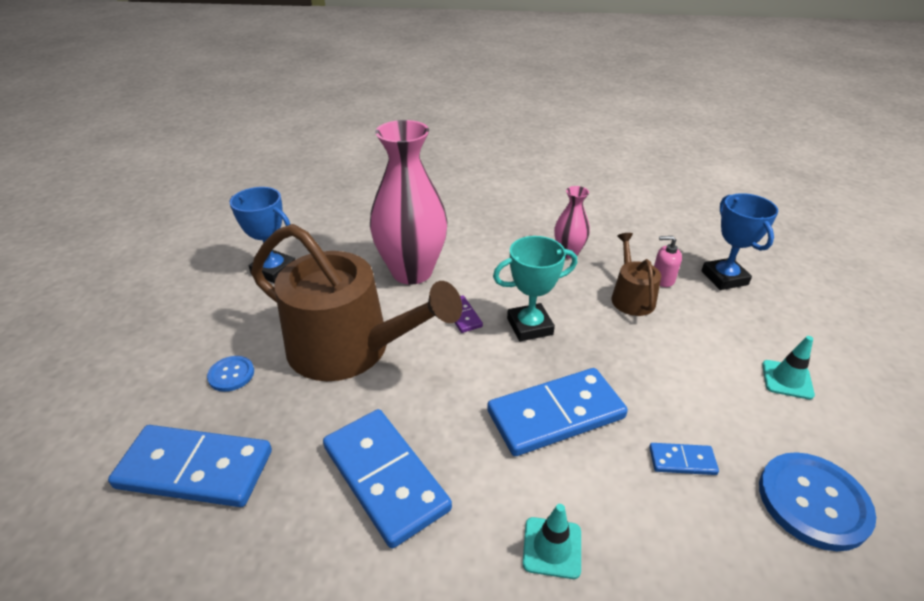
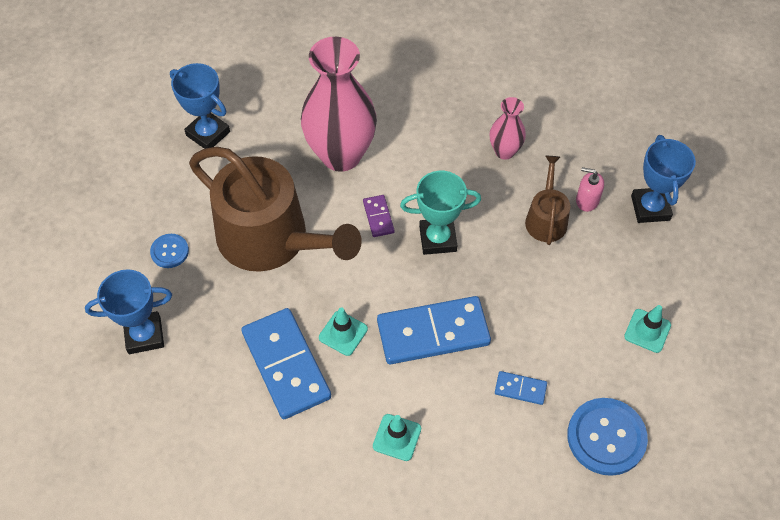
camera: 10 degrees right, 20 degrees up
(195, 469) = (144, 335): blue domino -> blue trophy
(450, 430) = (343, 333): none -> turquoise traffic cone

